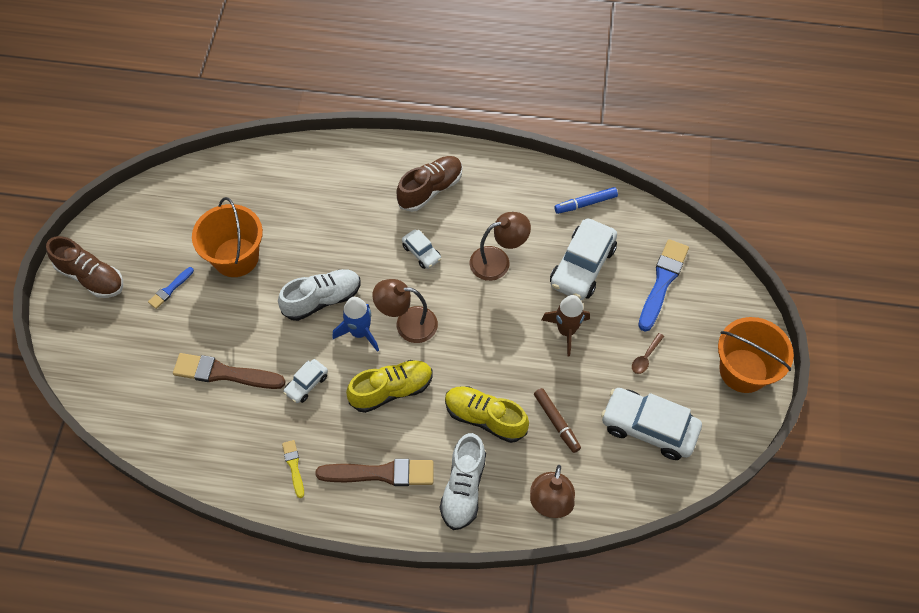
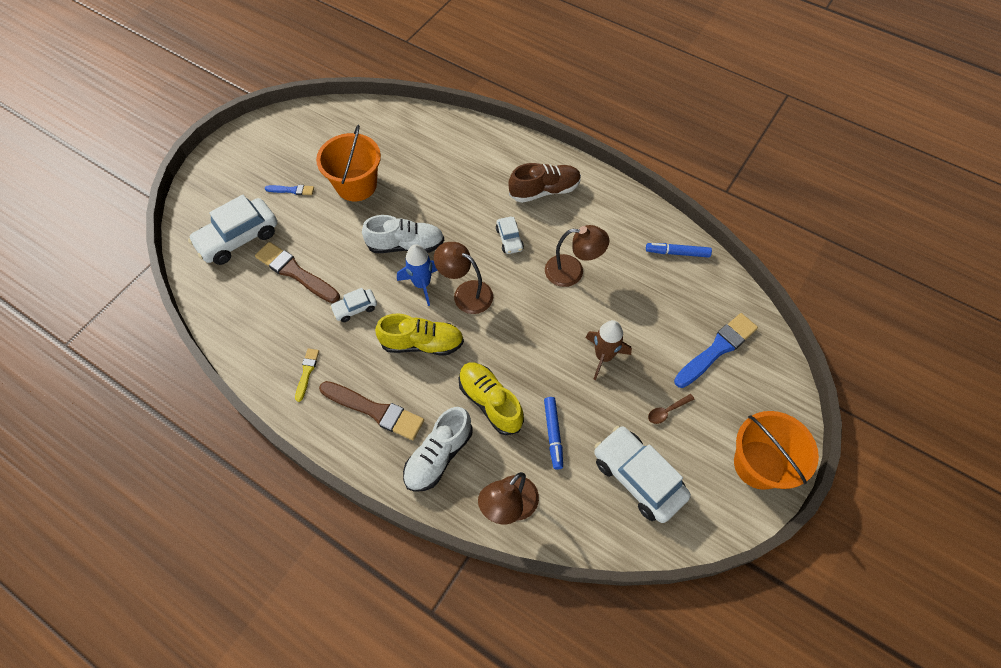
camera: 25 degrees right, 0 degrees up
(91, 277) = (239, 158): brown shoe -> none
(170, 289) = (292, 190): blue brush -> blue brush turned 150 degrees counterclockwise
(556, 422) = (553, 434): brown marker -> blue marker
(582, 266) = (647, 306): white car -> white car (238, 238)

